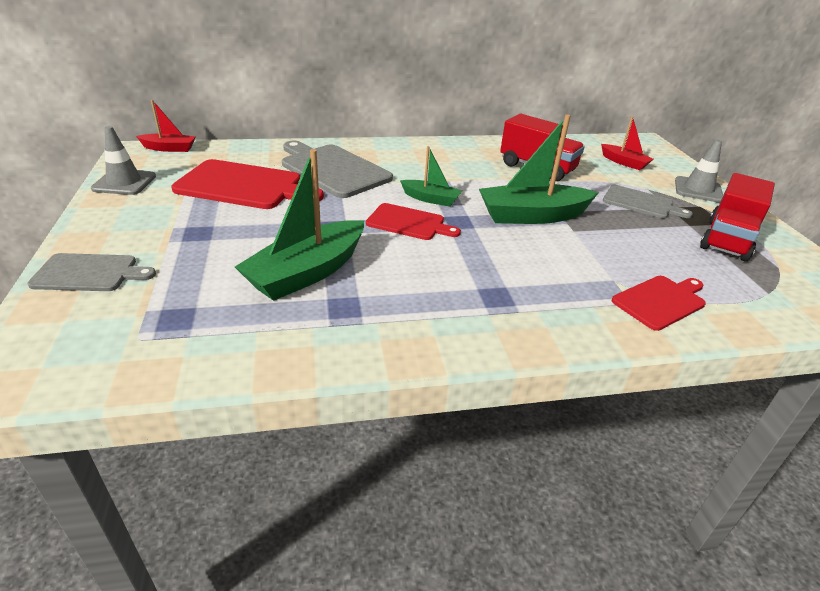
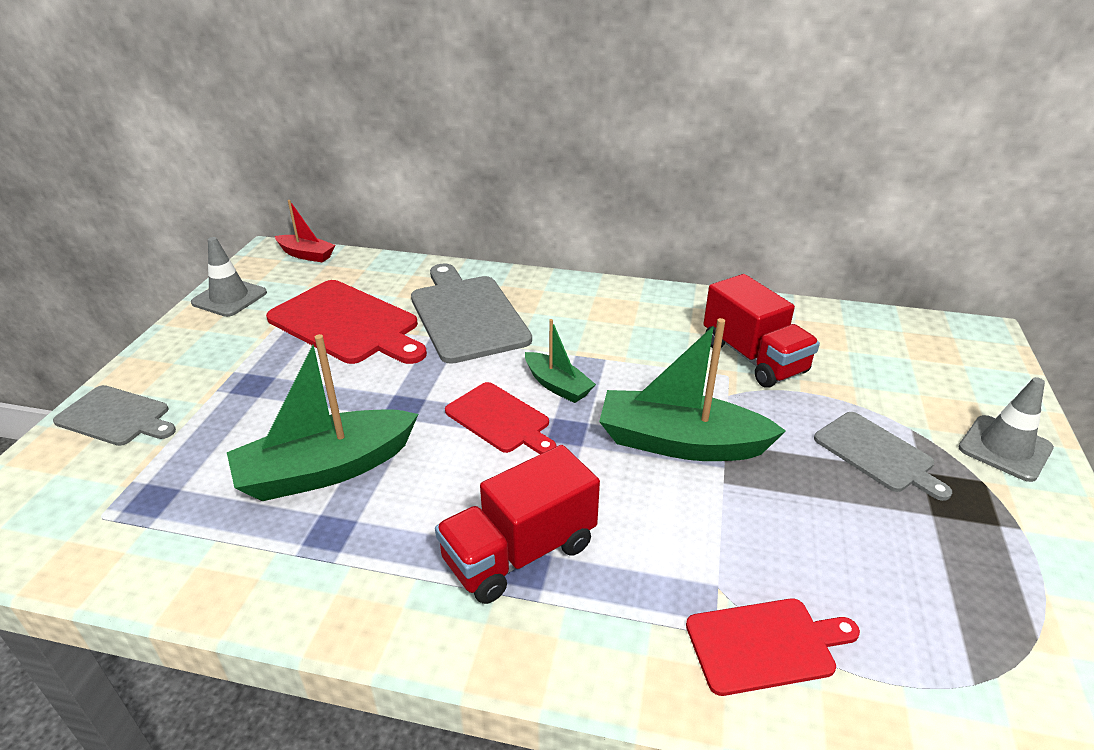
camera: 25 degrees right, 0 degrees up
(624, 162) = (908, 371): red boat -> none
(727, 240) = (980, 560): red truck -> red truck (519, 553)

